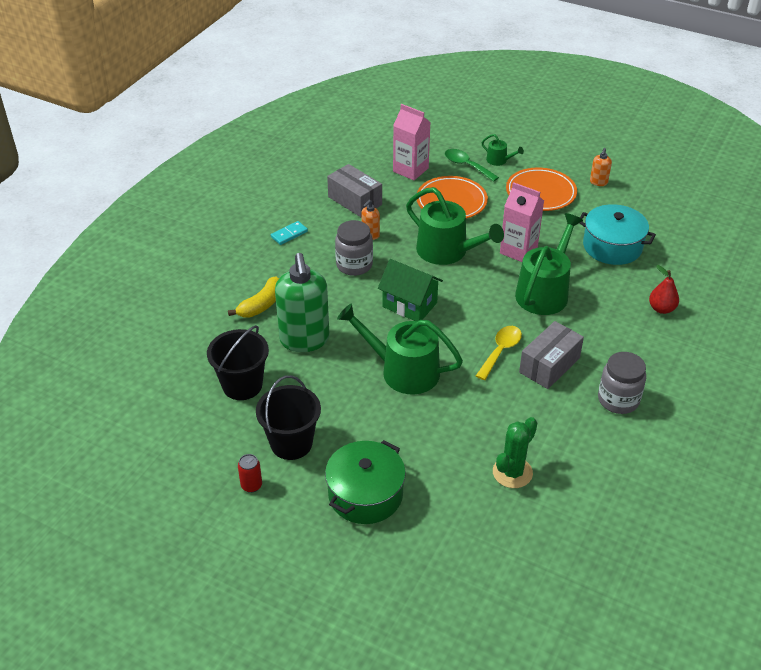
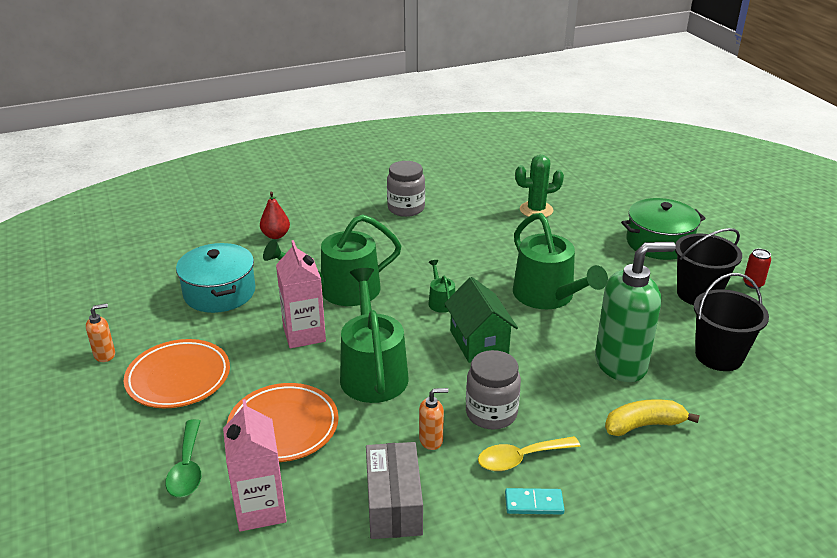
camera: 140 degrees left, 10 degrees down
(304, 340) = (621, 364): green soap dispenser -> green soap dispenser turned 45 degrees clockwise
(499, 160) = (141, 450): green watering can -> green watering can (441, 301)
(500, 351) = (446, 270): yellow spoon -> yellow spoon (520, 458)
(549, 365) = (422, 245): grey box -> none

